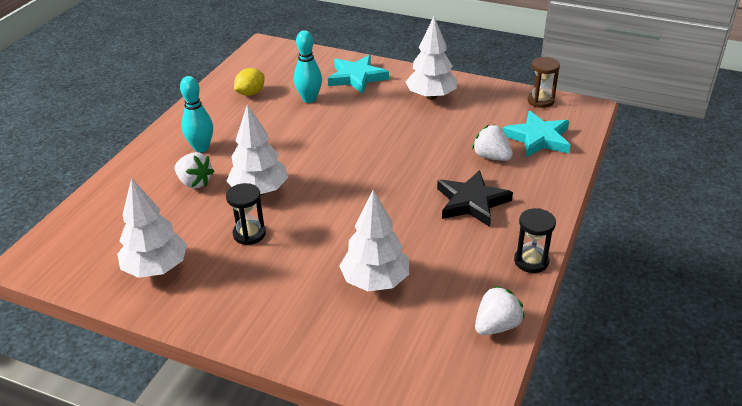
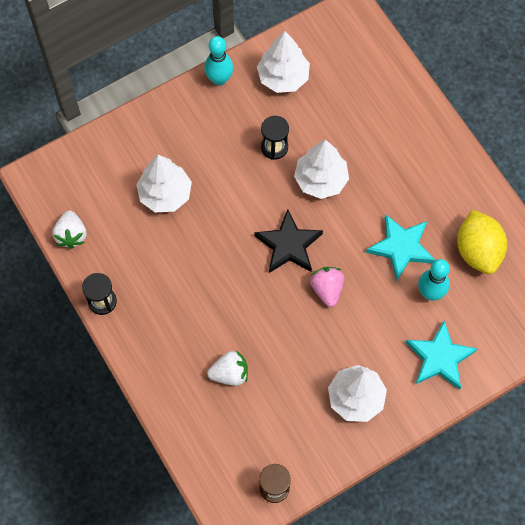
camera: 125 degrees right, 30 degrees up
(195, 182) = (366, 142): white strawberry -> none
(201, 148) = (413, 169): turquoise bowling pin -> turquoise bowling pin (219, 79)
(250, 93) = (478, 251): yellow lemon -> yellow lemon, size x1.65
(361, 143) = (327, 289): none -> pink strawberry
(471, 202) = (190, 313): black star -> black star (289, 245)
(538, 138) = (223, 432): turquoise star -> turquoise star (401, 247)

